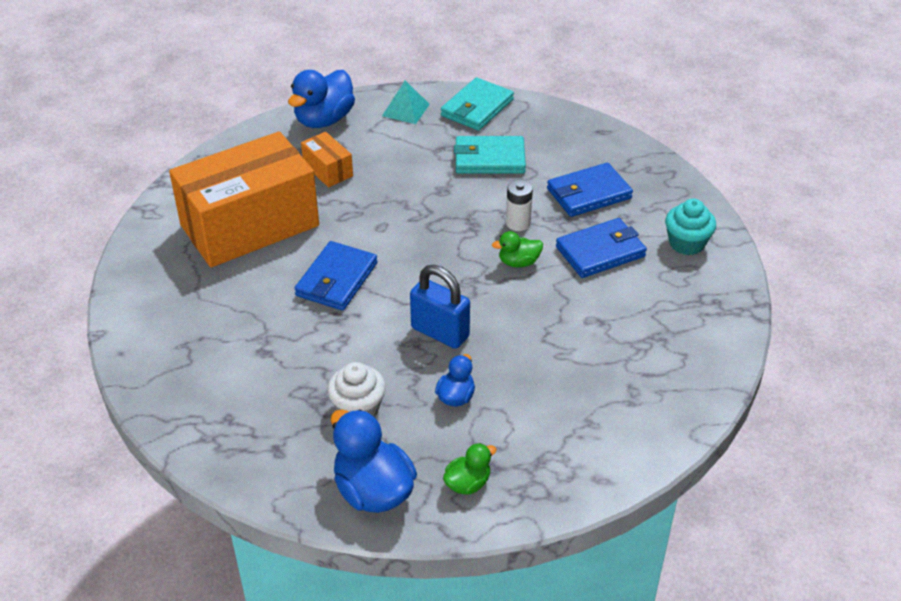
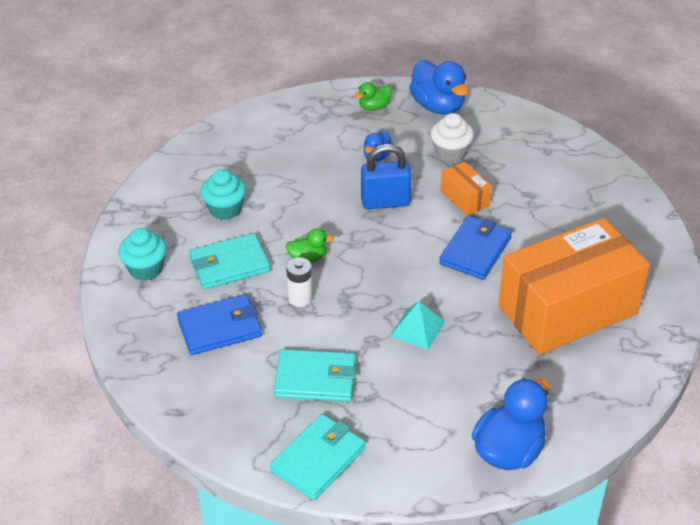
camera: 175 degrees left, 0 degrees up
(328, 170) = (496, 374): orange box -> orange box (465, 198)
(406, 110) = (407, 461): turquoise pyramid -> turquoise pyramid (417, 328)
(440, 332) = (385, 202): blue padlock -> blue padlock turned 45 degrees counterclockwise
(600, 251) = (229, 265): blue wallet -> turquoise wallet
(628, 313) = (225, 209): none -> turquoise cupcake

